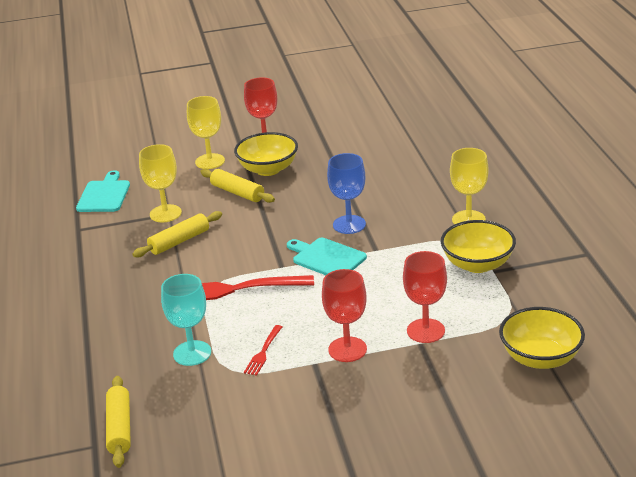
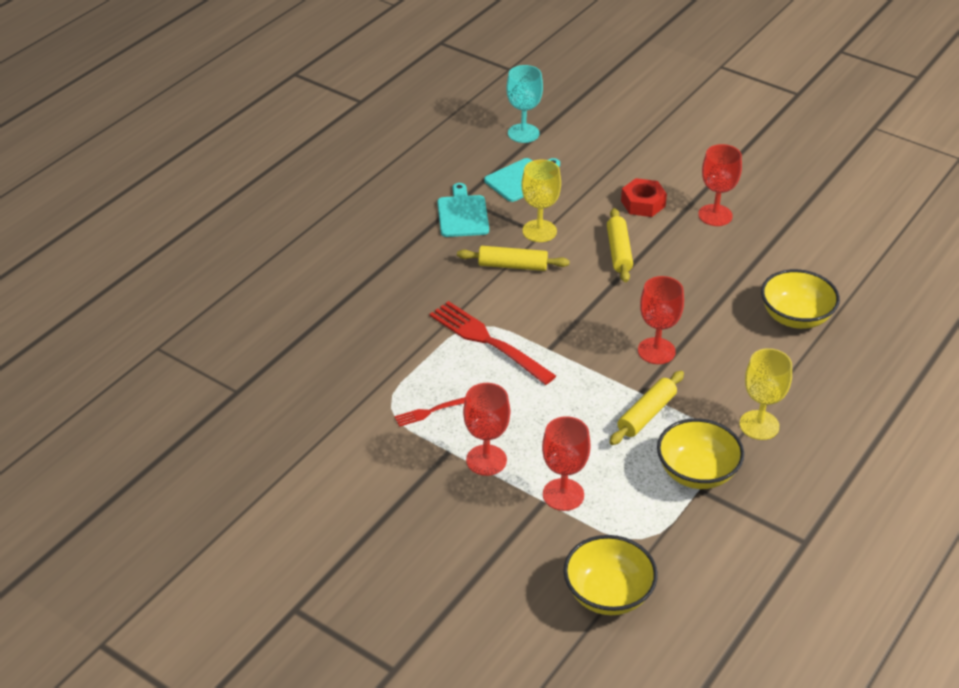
camera: 45 degrees right, 10 degrees up
(119, 428) = (267, 391): yellow rolling pin -> yellow rolling pin (646, 414)
(192, 353) = (386, 371): turquoise goblet -> turquoise goblet (523, 133)
(210, 161) = (643, 203): yellow goblet -> red nut
(268, 169) = (676, 246): yellow bowl -> yellow bowl (795, 317)
(327, 258) = (592, 368): turquoise cutting board -> turquoise cutting board (462, 214)
(349, 224) = (656, 351): blue goblet -> red goblet

